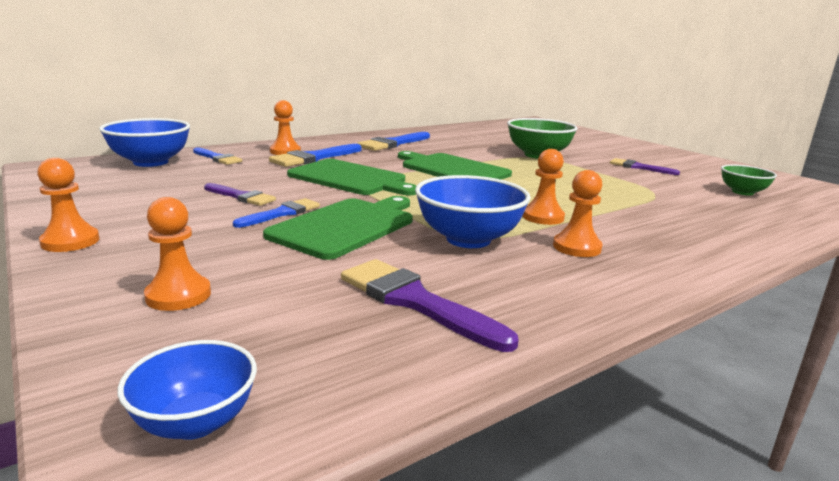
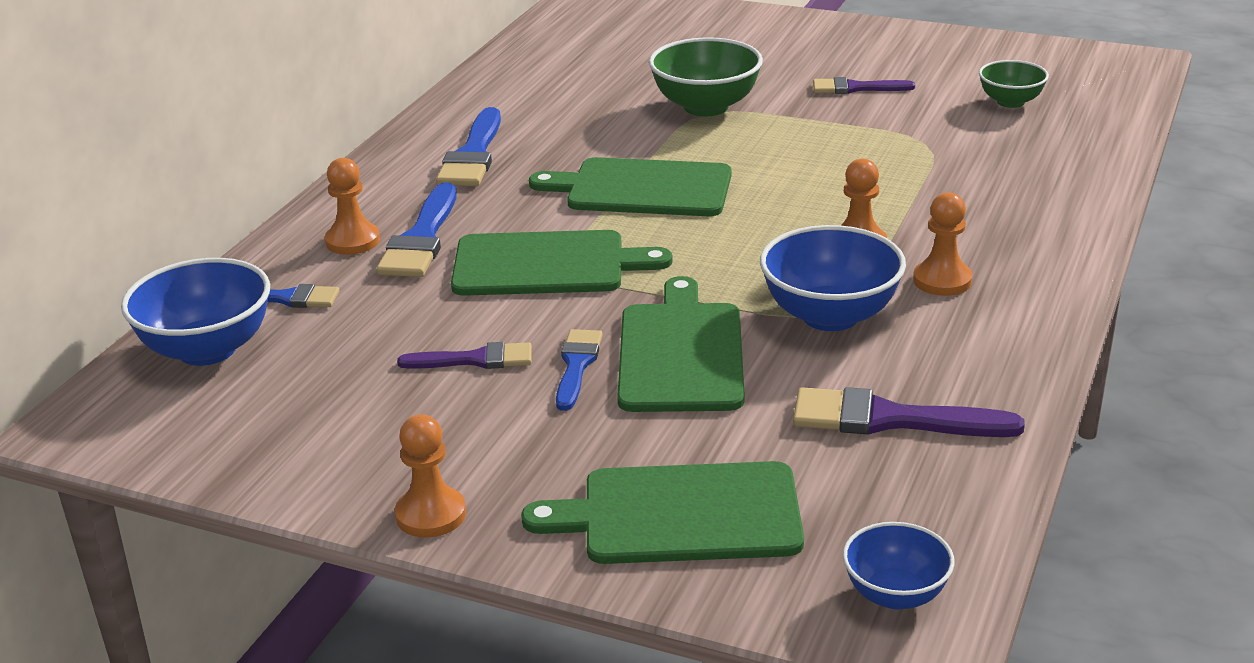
camera: 30 degrees left, 10 degrees up
(178, 295) = (681, 514): orange pawn -> green cutting board

